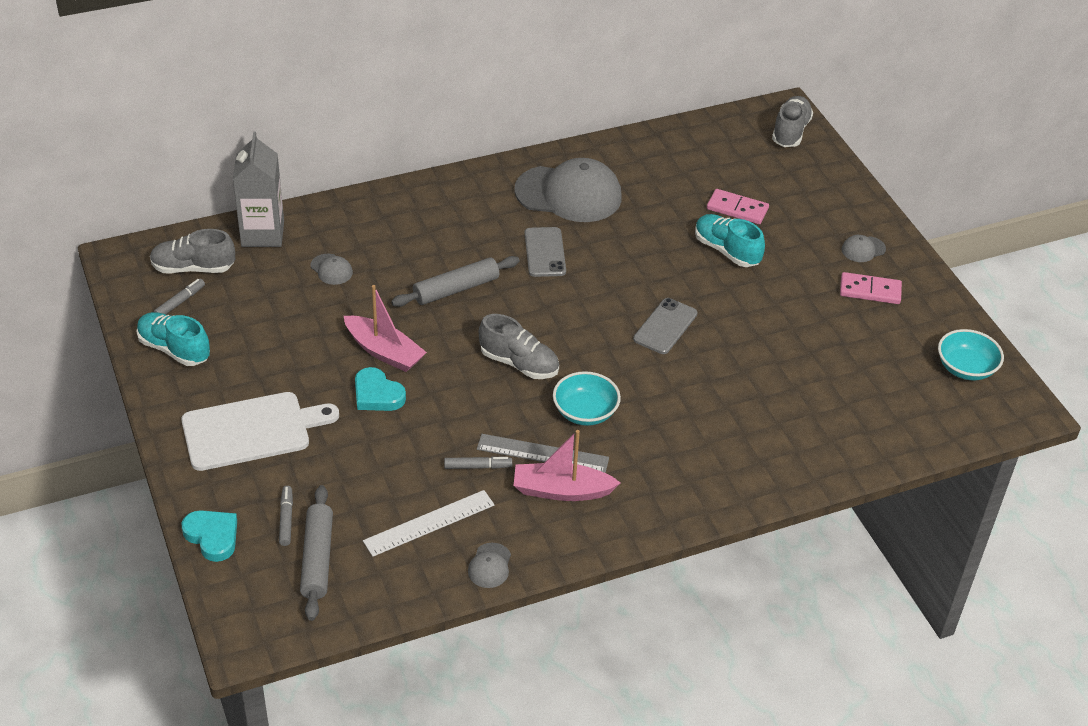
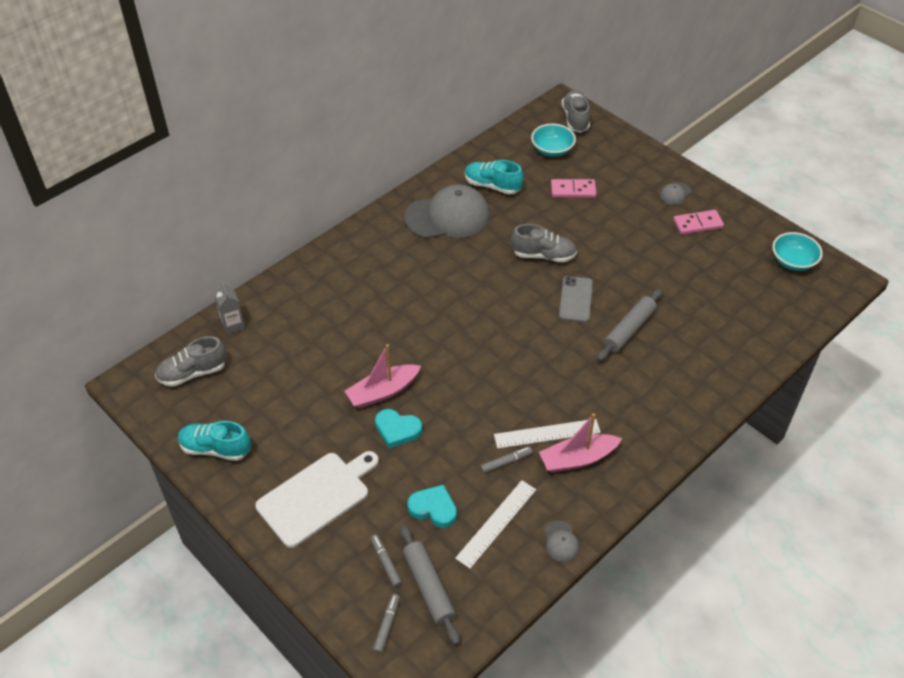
camera: 20 degrees left, 5 degrees up
(179, 302) = (197, 406): grey marker -> grey marker (386, 626)
(212, 536) = (336, 601): turquoise heart -> turquoise heart (433, 508)
(262, 234) = (233, 325): grey carton -> grey carton, size x0.58
(331, 269) = (304, 337): grey cap -> none
(384, 352) = (383, 392): pink boat -> pink boat turned 135 degrees clockwise
(456, 289) = (408, 321): grey rolling pin -> grey rolling pin (629, 330)
(519, 363) = (489, 366): grey shoe -> grey shoe (543, 255)
(542, 454) = (547, 434): grey ruler -> white ruler
(545, 252) = (457, 269): grey phone -> none
(585, 412) = (558, 388): turquoise bowl -> turquoise bowl (552, 150)
(726, 251) = (584, 225): turquoise shoe -> turquoise shoe (492, 186)

